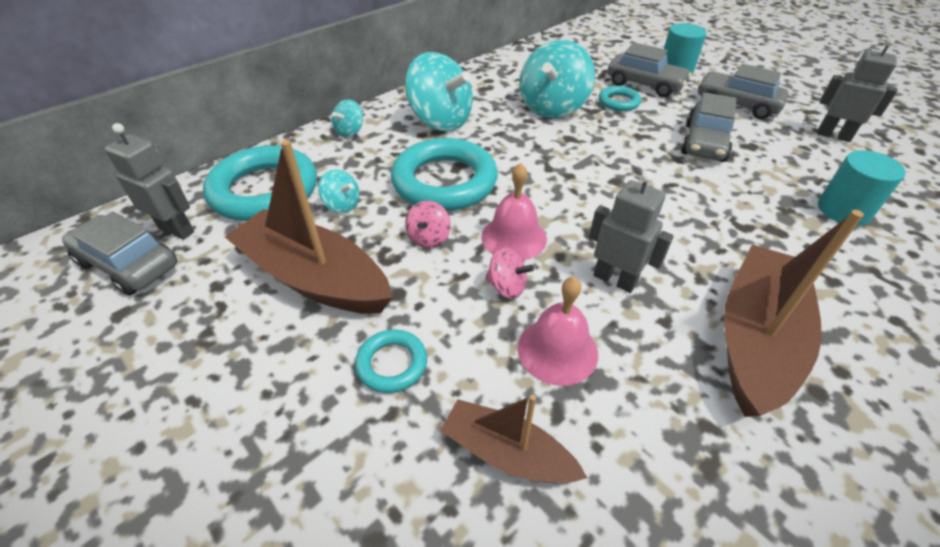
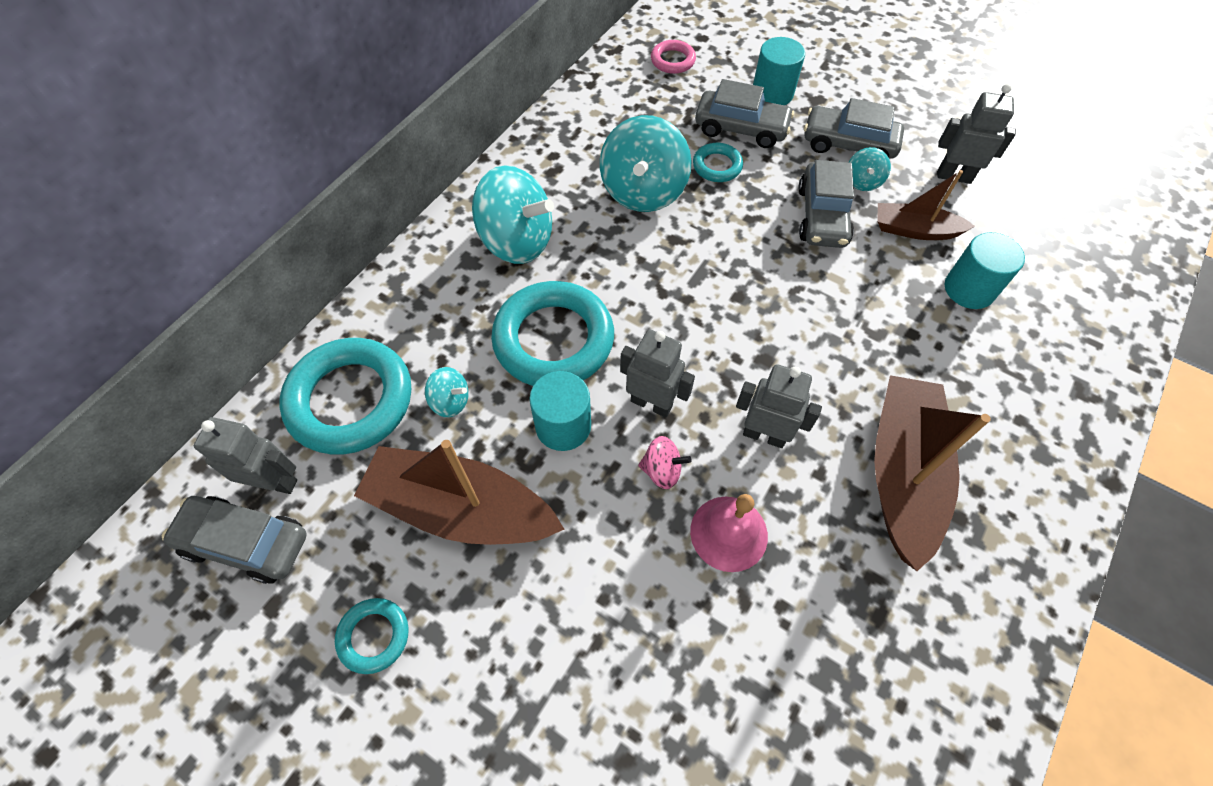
camera: 15 degrees left, 15 degrees up
(350, 131) = (413, 283): turquoise spinning top -> turquoise spinning top (862, 181)
(392, 364) = (579, 590): turquoise ring -> turquoise ring (374, 636)
(429, 238) = (563, 426): pink spinning top -> turquoise cylinder
(507, 453) = (711, 652): brown boat -> brown boat (914, 230)
(514, 237) = (651, 403): pink bell -> grey robot
(599, 44) = (672, 60): none -> pink ring

